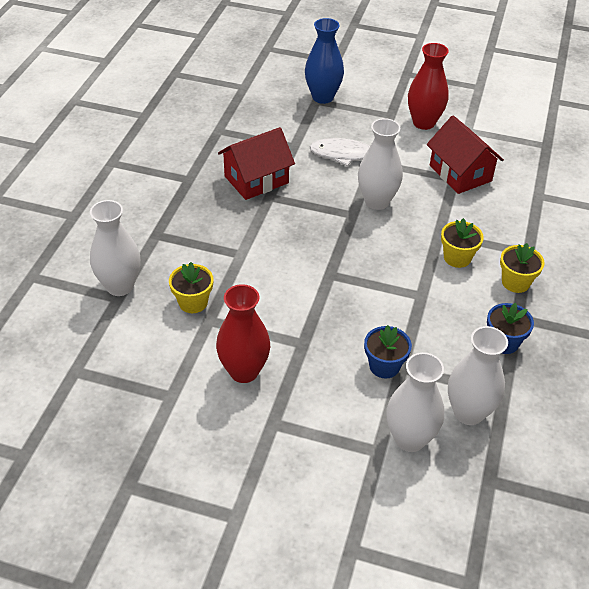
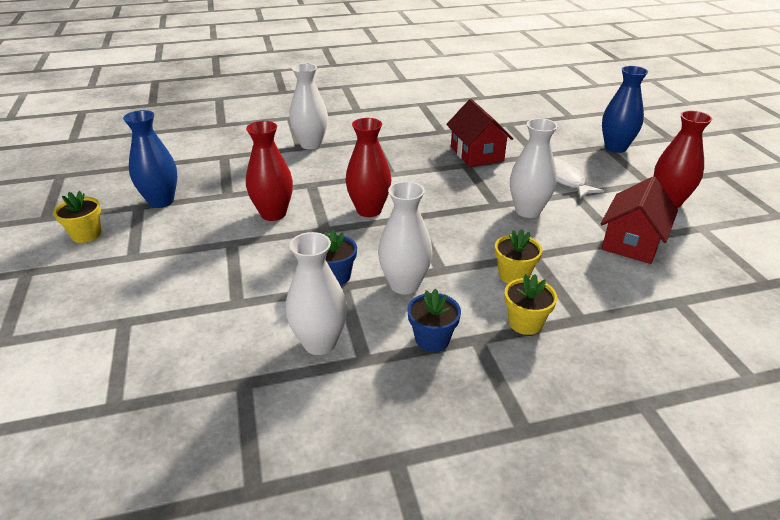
camera: 60 degrees right, 10 degrees down
(134, 461) = (161, 201): none -> blue vase
(193, 302) = (322, 173): yellow flower pot -> yellow flower pot (86, 234)
(256, 179) = (477, 154): red house -> red house turned 45 degrees clockwise
(295, 298) = (369, 210): none -> red vase
(410, 439) = (262, 316): white vase -> white vase (404, 285)

